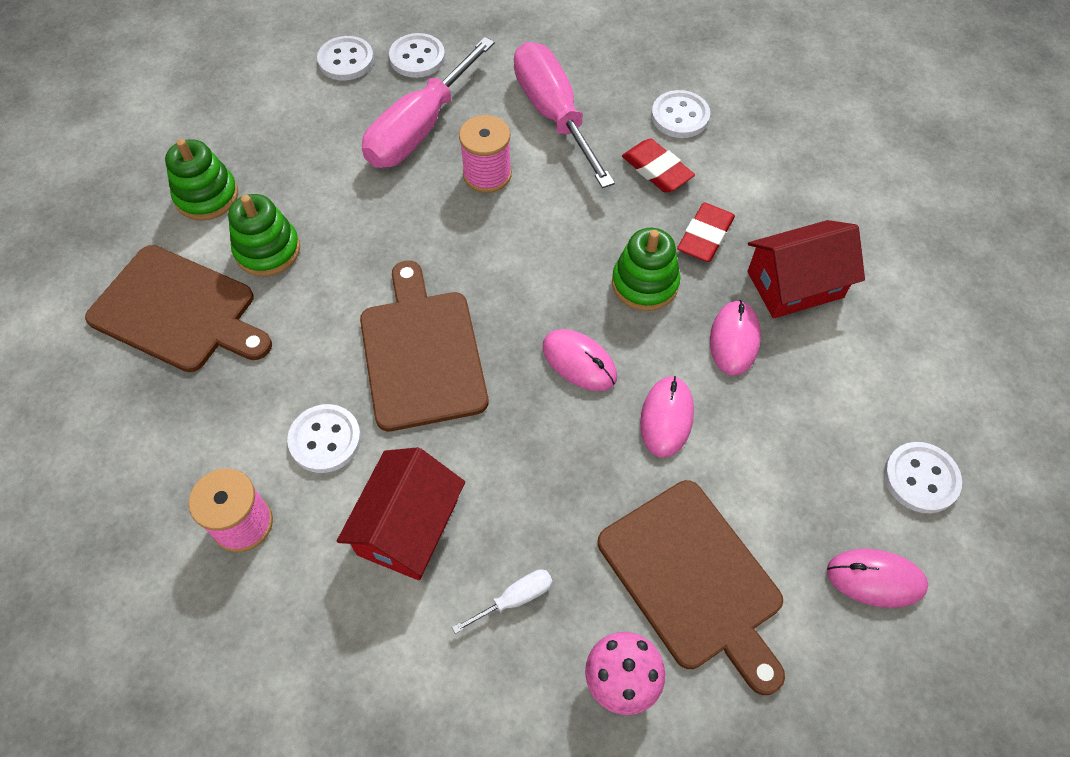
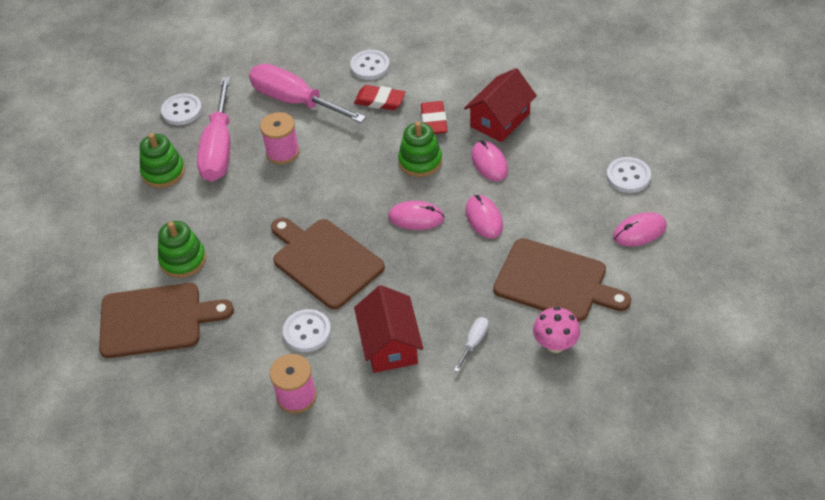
camera: 30 degrees left, 10 degrees down
(207, 196) = (115, 252): green stacking toy -> green stacking toy (163, 172)
(346, 60) = (136, 134): white button -> none

